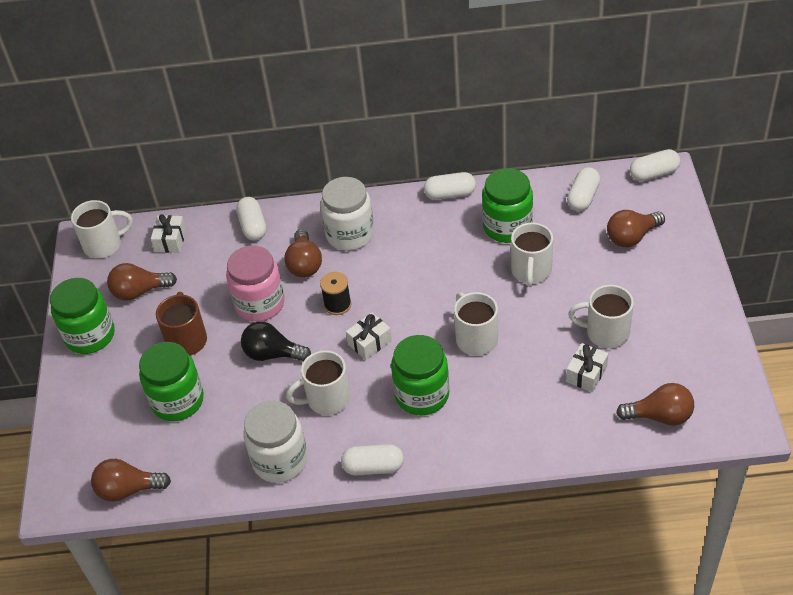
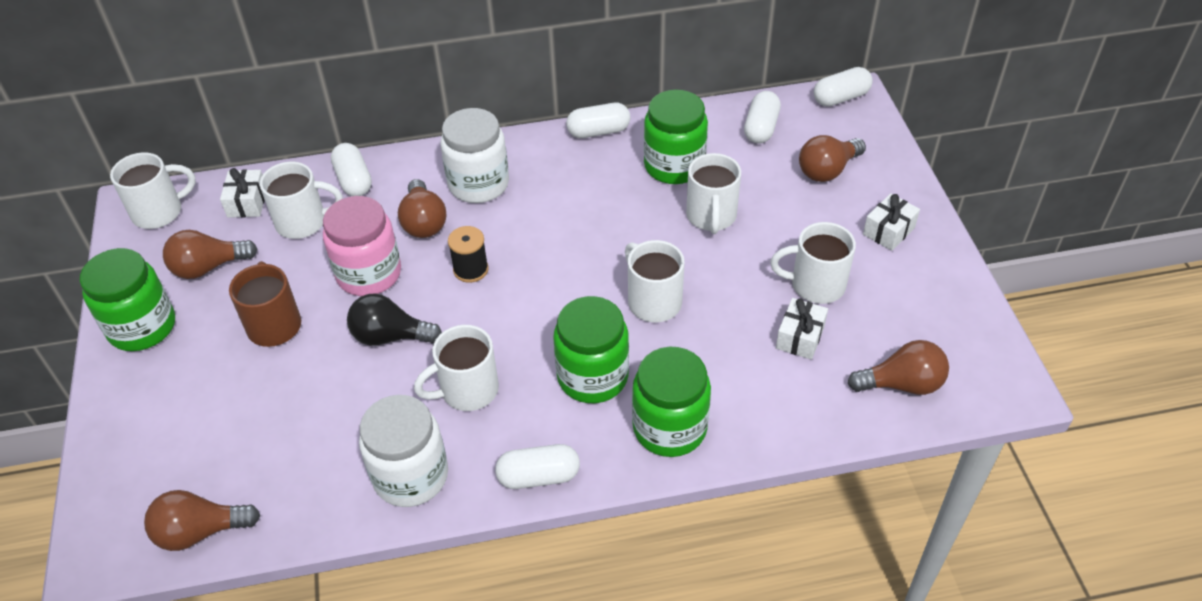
camera: 10 degrees left, 0 degrees up
(177, 401) = (265, 405): green jar -> green jar (669, 428)
(212, 259) = (303, 222): none -> white mug
(369, 342) = (517, 314): white gift -> white gift (888, 231)

